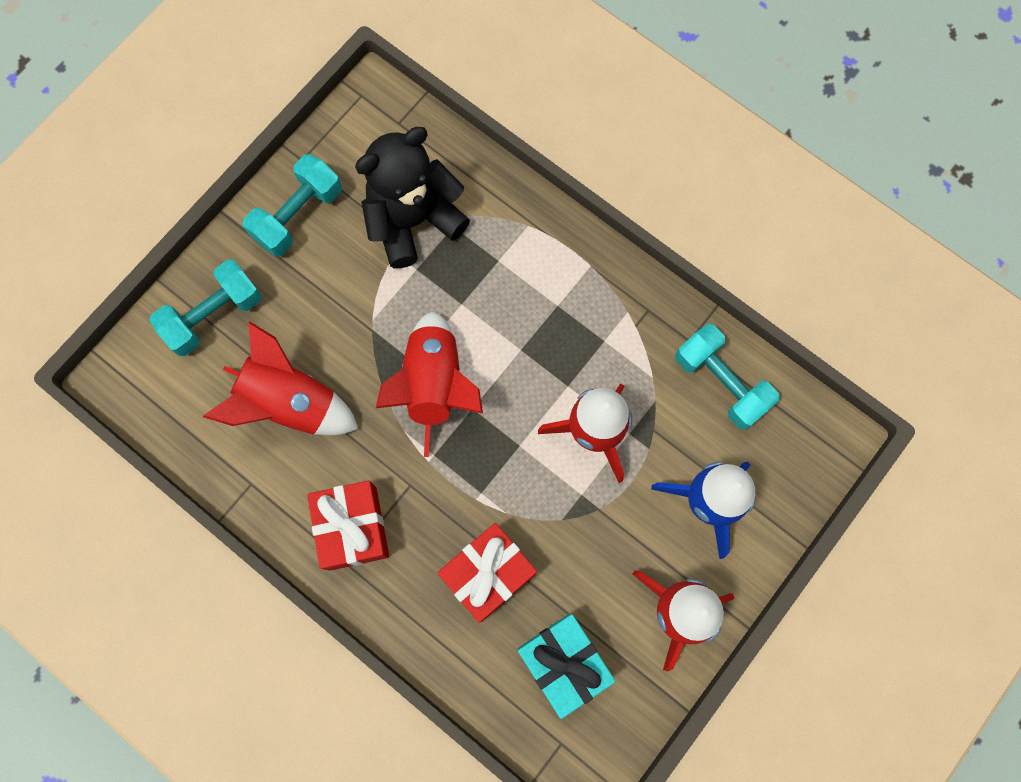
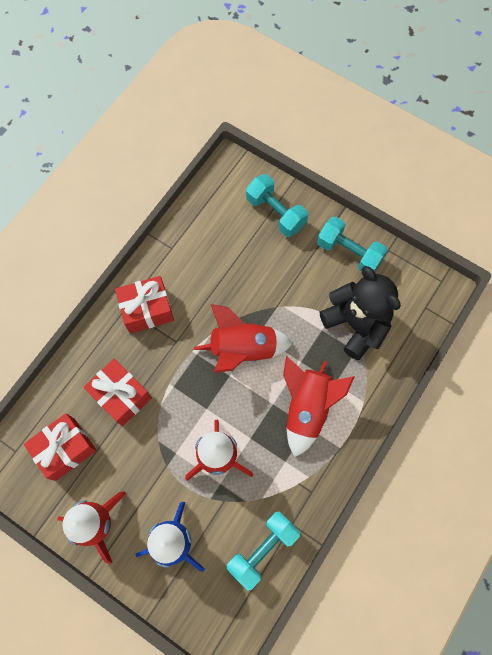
camera: 85 degrees right, 5 degrees down
(290, 403) = (223, 264): red rocket -> red rocket (307, 408)
(564, 663) = (65, 449): turquoise gift -> red gift

